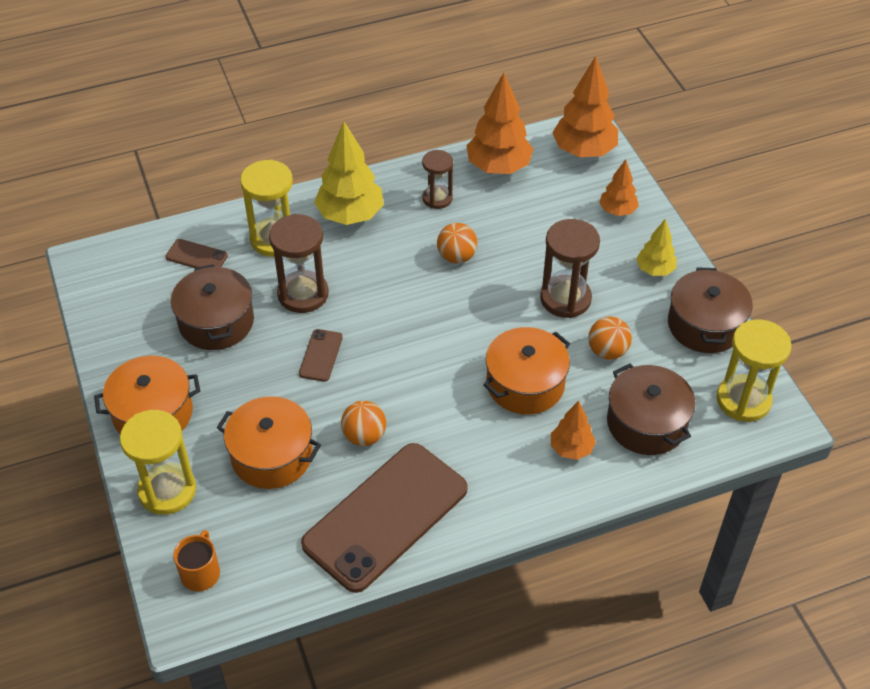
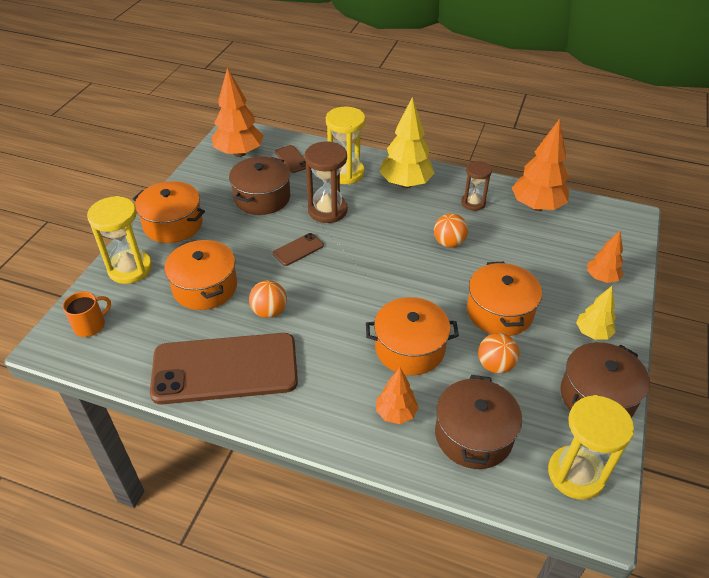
camera: 40 degrees right, 5 degrees down
(565, 299) = (499, 311): brown hourglass -> orange pot
(583, 151) = (613, 228): orange tree -> orange tree (239, 153)

